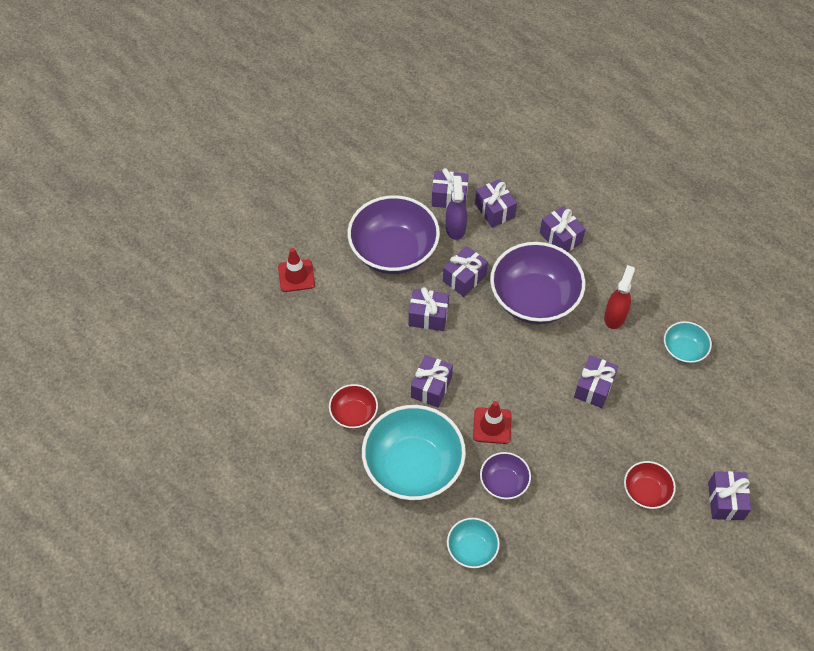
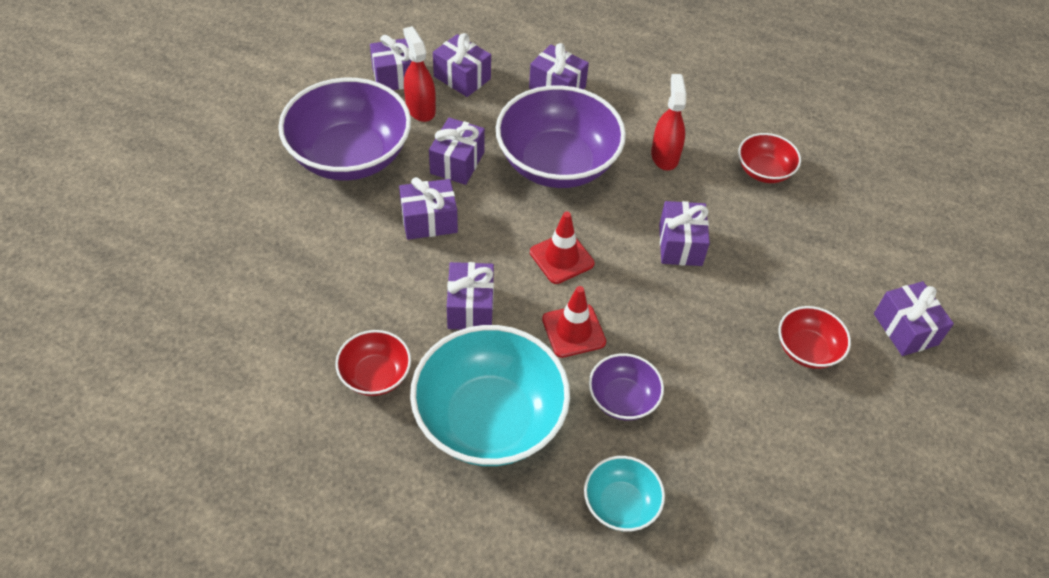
camera: 25 degrees left, 5 degrees down
(296, 276) = (223, 220): red traffic cone -> red traffic cone (561, 258)
(455, 228) = (420, 109): purple spray bottle -> red spray bottle
(683, 350) = (764, 171): turquoise bowl -> red bowl

